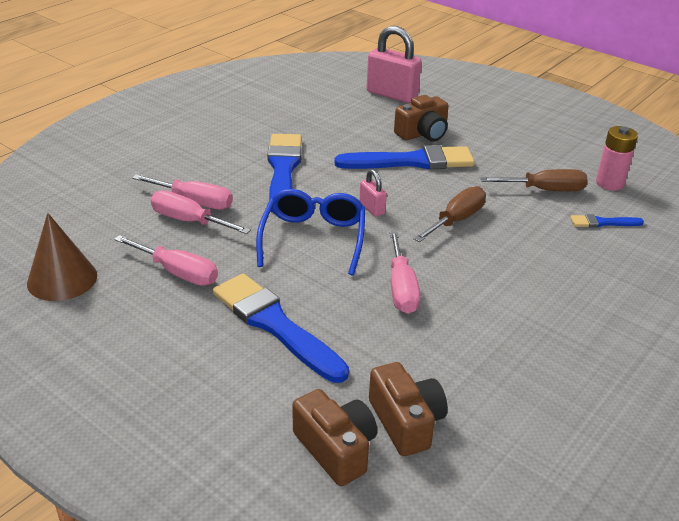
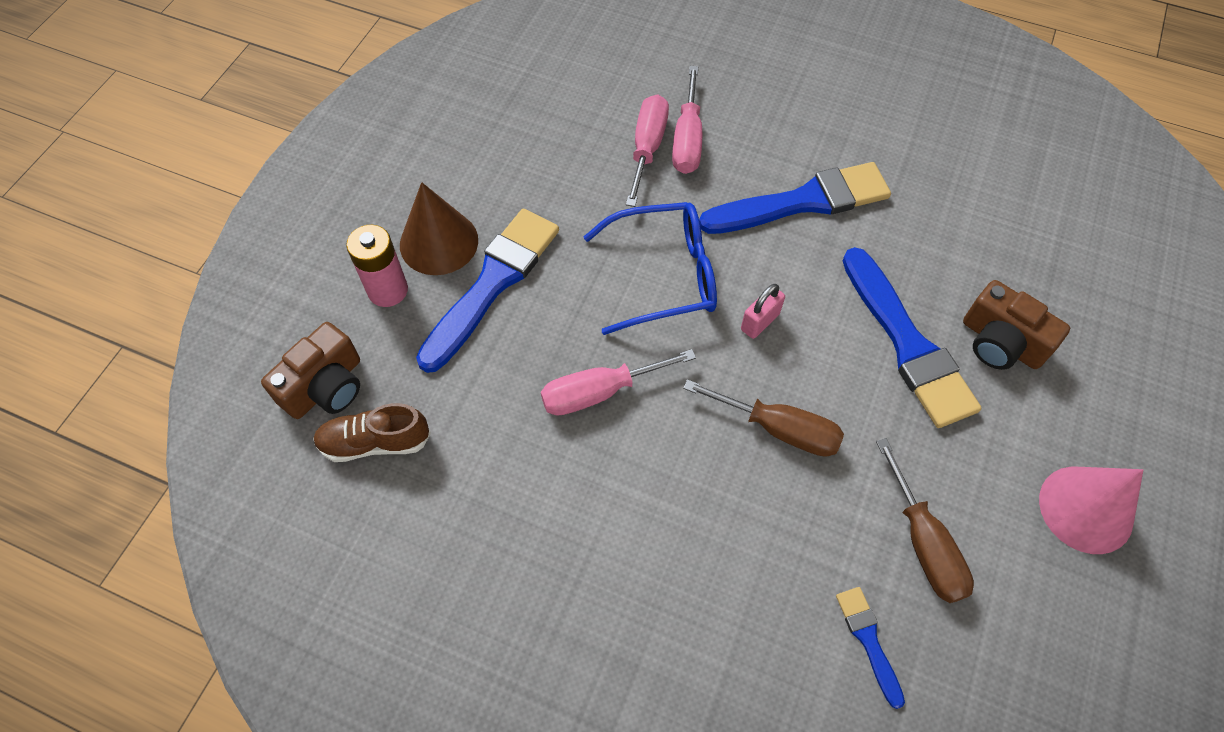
camera: 75 degrees right, 25 degrees up
(62, 279) = (506, 86): brown cone -> brown cone (439, 242)
(178, 273) = (550, 171): pink screwdriver -> none
(392, 94) = (1102, 275): pink padlock -> none
(406, 422) = (375, 442): brown camera -> brown shoe
(533, 139) = (1086, 509): none -> pink cone
(609, 183) = (1001, 648): pink battery -> pink battery (388, 290)

